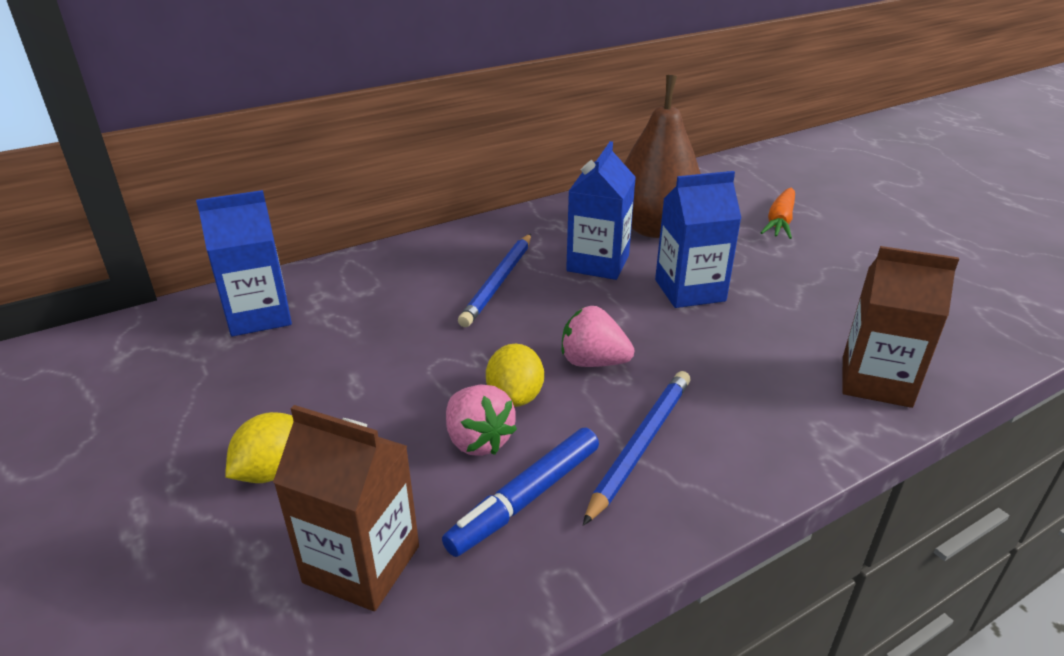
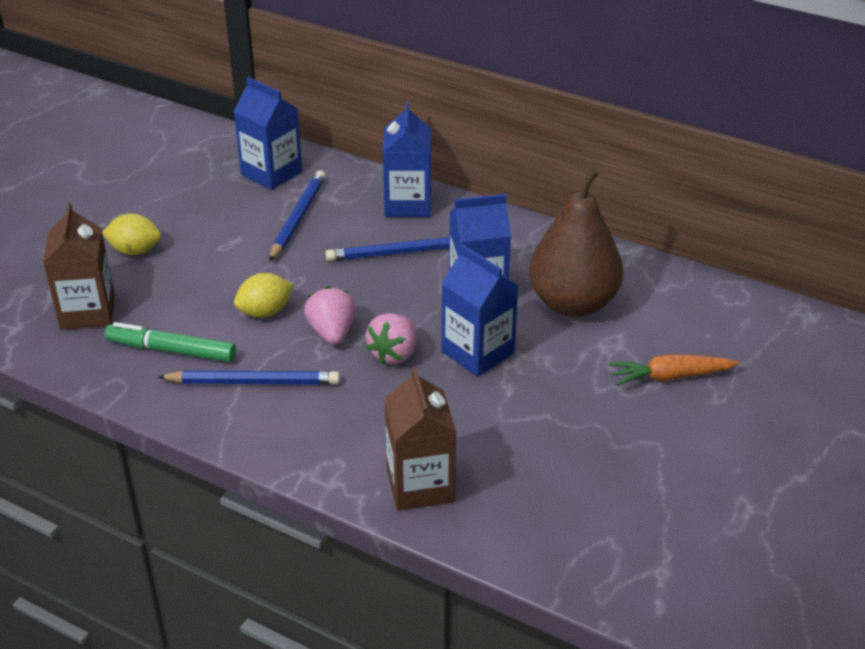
camera: 60 degrees right, 5 degrees up
(366, 323) = (298, 218): none -> blue pencil
(424, 256) = (408, 204): none -> blue carton
(478, 440) = (210, 313): pink strawberry -> pink strawberry (394, 354)
(526, 499) = (171, 351): blue marker -> green marker

